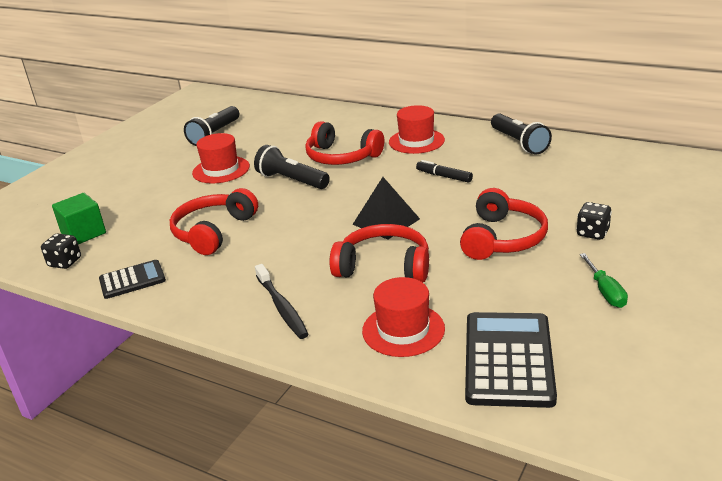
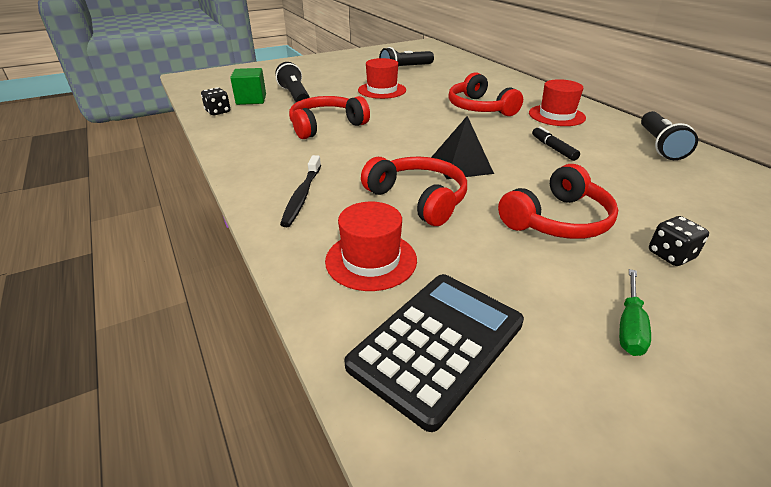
camera: 30 degrees right, 5 degrees up
(132, 280) = (237, 137): black calculator -> none
(291, 180) = (422, 112): black flashlight -> black flashlight (295, 96)

